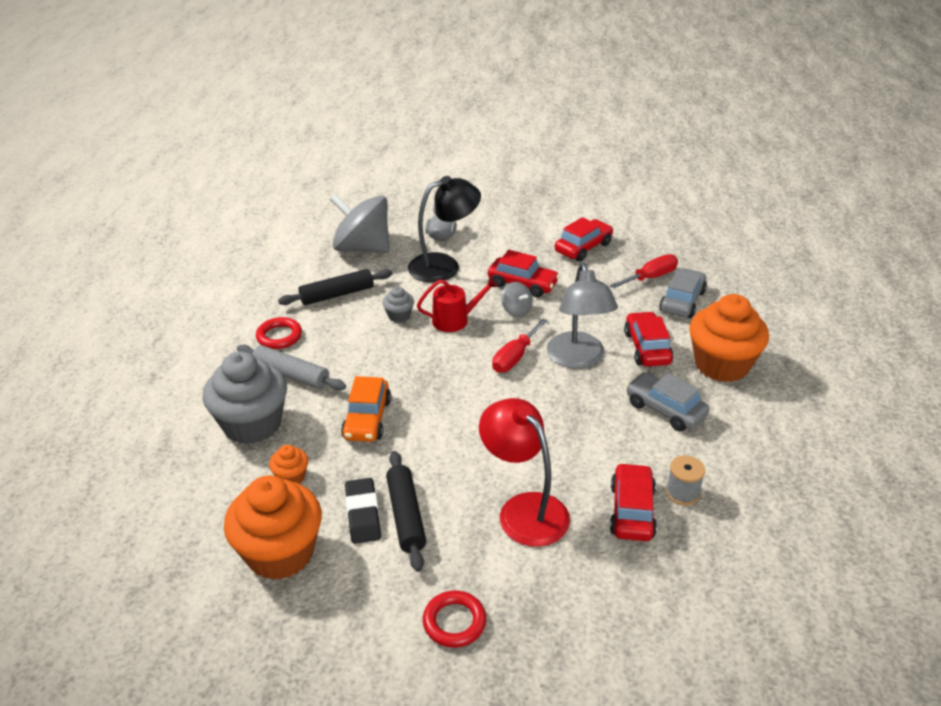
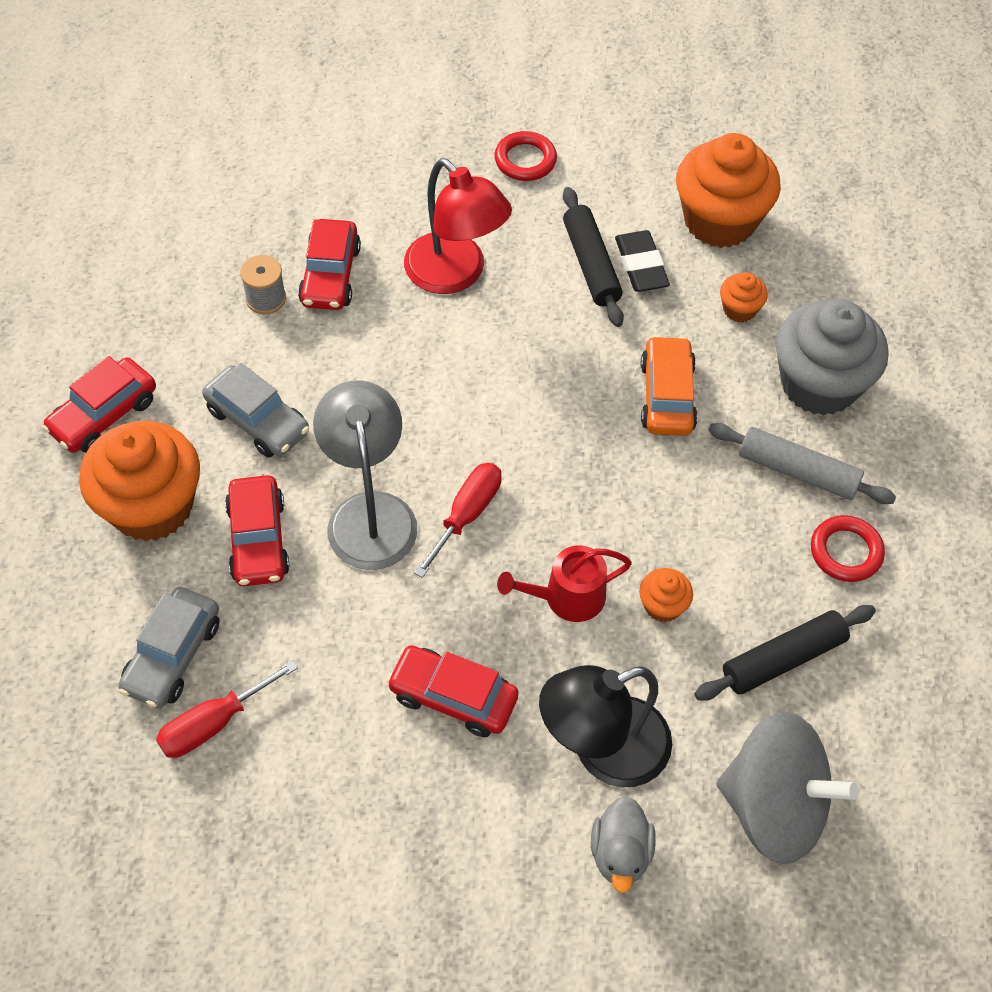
camera: 175 degrees right, 20 degrees up
(399, 316) = (662, 605): grey cupcake -> orange cupcake
(516, 310) = (464, 624): grey spinning top -> none
(583, 247) = (329, 819): red car -> red car (104, 415)

